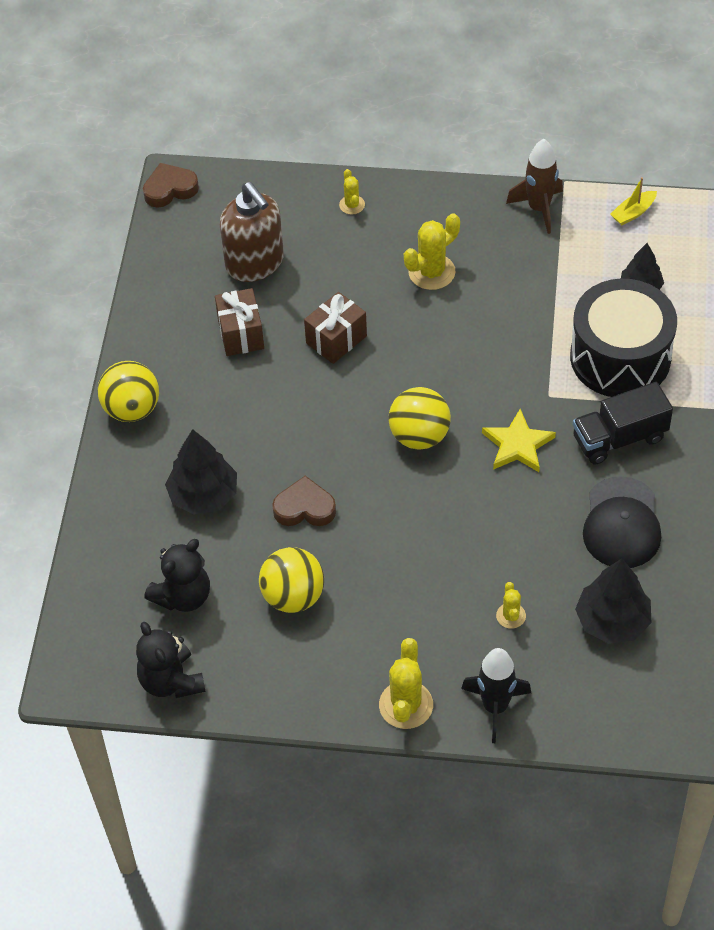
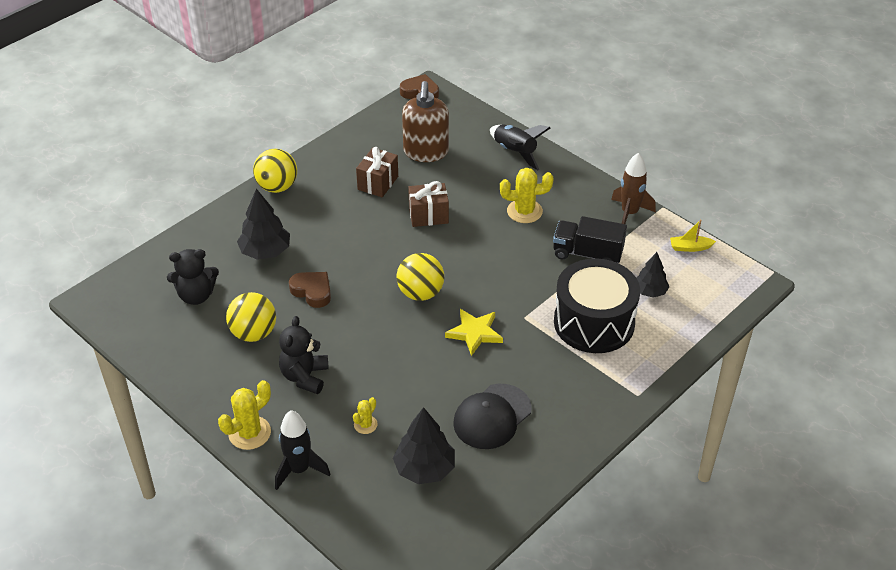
camera: 35 degrees right, 10 degrees down
(171, 681) = (140, 335): black teddy bear -> black teddy bear (305, 377)
(352, 205) = (515, 152): yellow cactus -> black rocket
(619, 438) = (544, 367): black truck -> black truck (587, 254)

